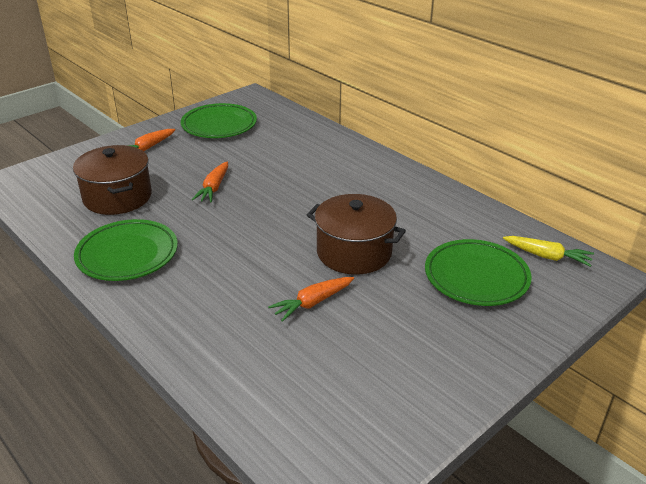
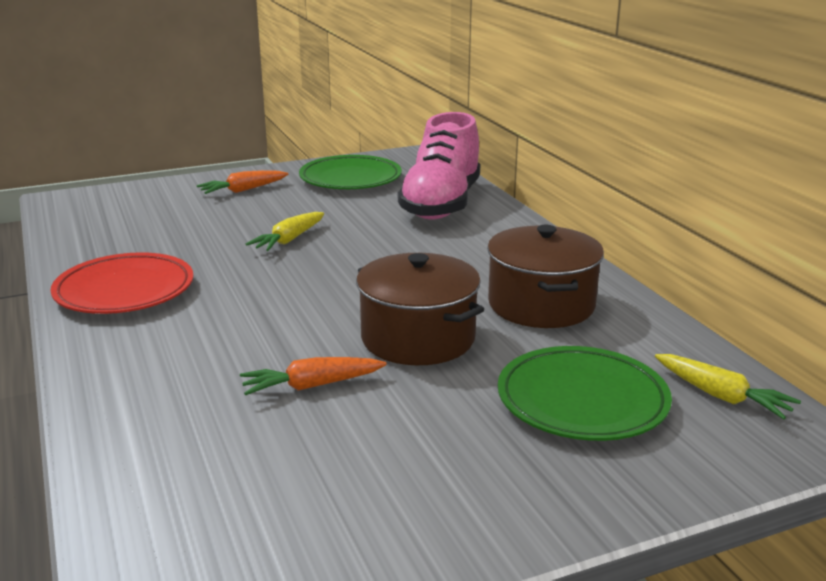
camera: 20 degrees right, 10 degrees down
(117, 197) = (166, 232): brown pot -> brown pot (541, 305)
(127, 254) = (124, 291): green plate -> red plate
(214, 188) = (289, 240): orange carrot -> yellow carrot
(297, 138) = (441, 204): none -> pink shoe

